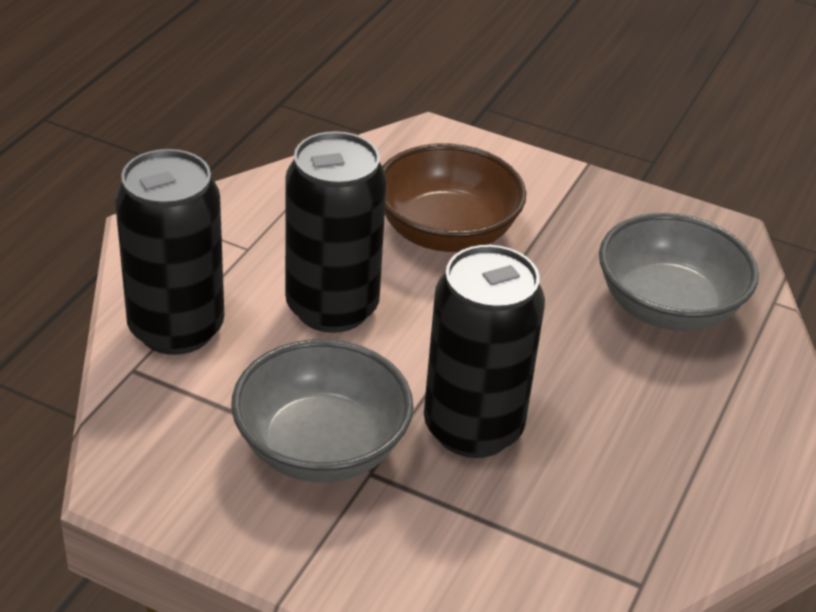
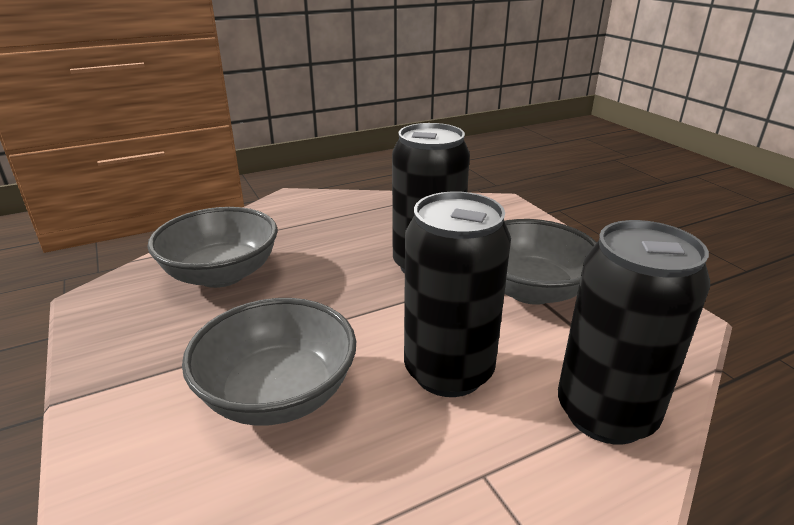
camera: 140 degrees left, 10 degrees down
(446, 233) = (278, 394): brown bowl -> grey bowl

